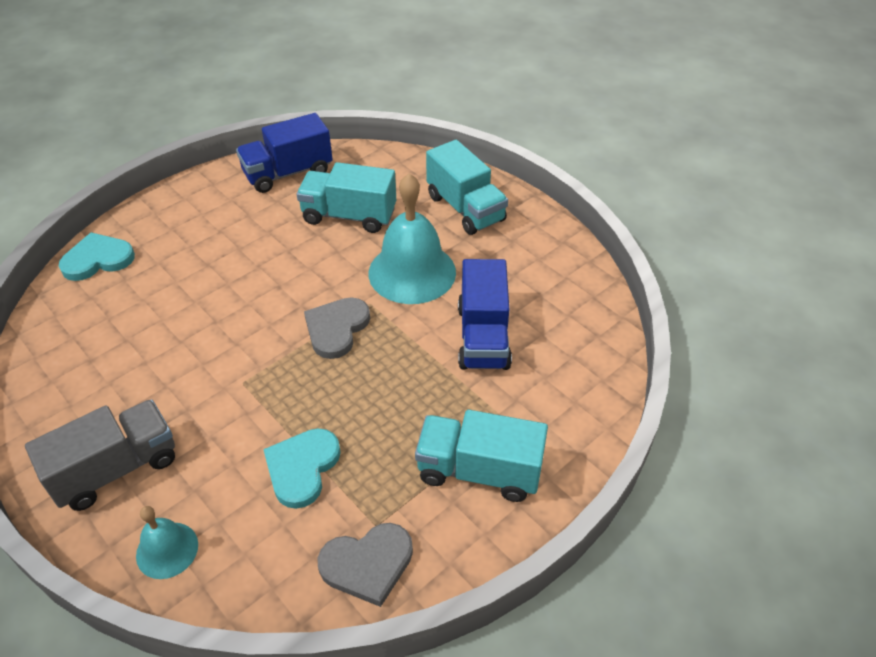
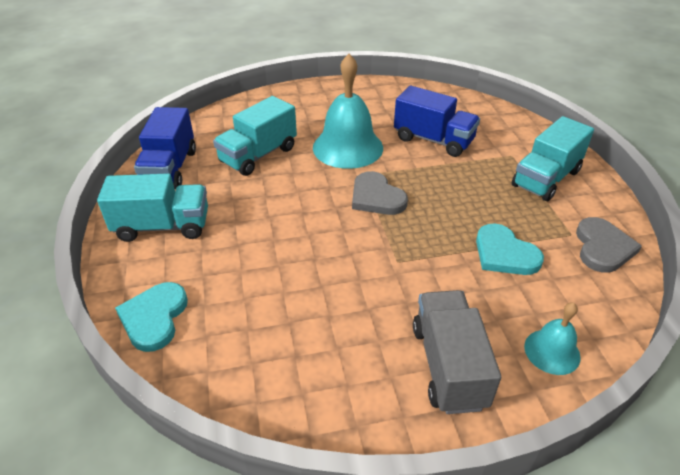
camera: 60 degrees left, 5 degrees down
(465, 208) = (305, 107): turquoise truck -> turquoise truck (162, 226)

